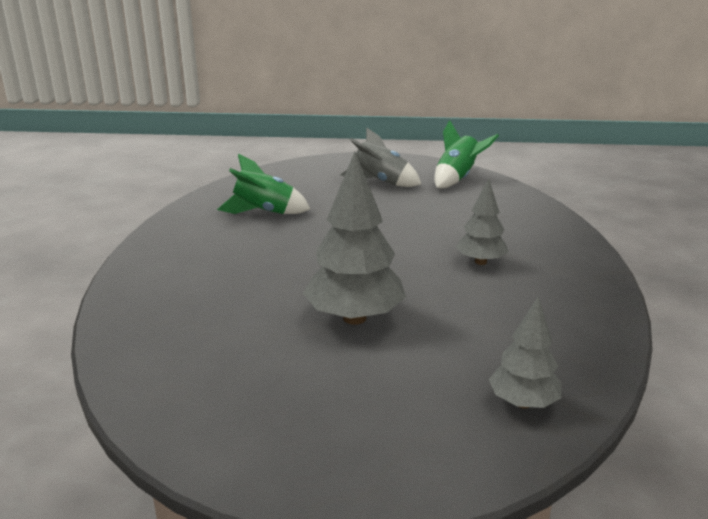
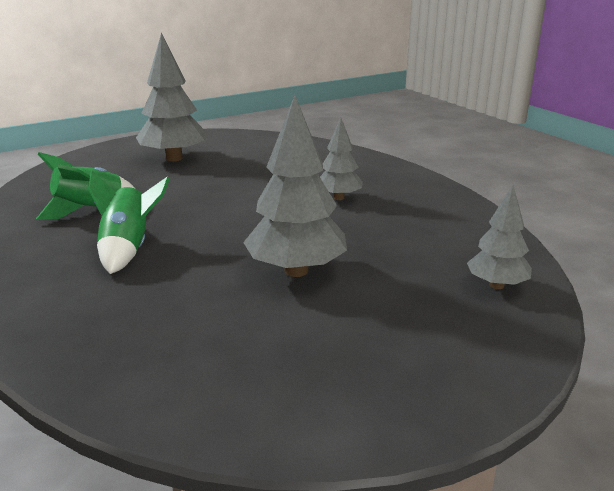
camera: 35 degrees left, 0 degrees up
(380, 182) = (174, 158): grey rocket -> grey tree
(457, 179) = (239, 141): green rocket -> green rocket (128, 249)

